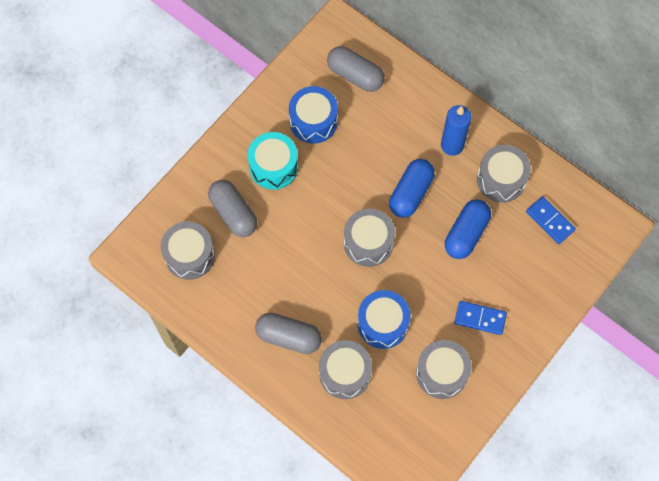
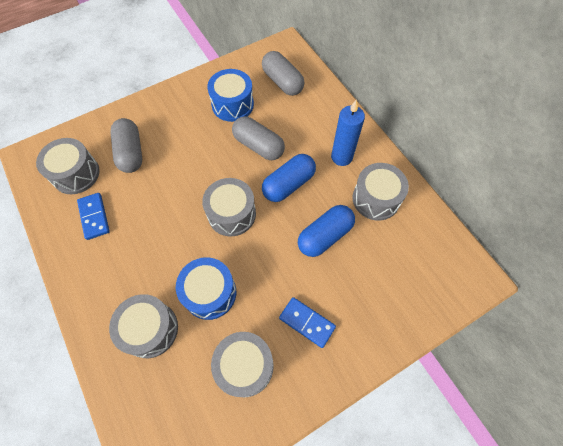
camera: 20 degrees right, 5 degrees down
(273, 167) = (183, 128): turquoise drum -> none
(288, 337) = (118, 274): grey capsule -> grey capsule (258, 146)
(550, 221) = (410, 251): blue domino -> blue domino (94, 217)

